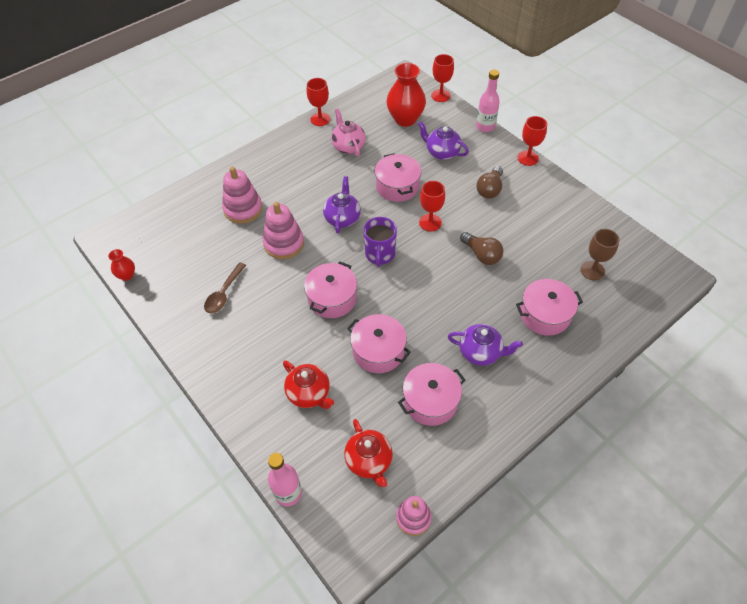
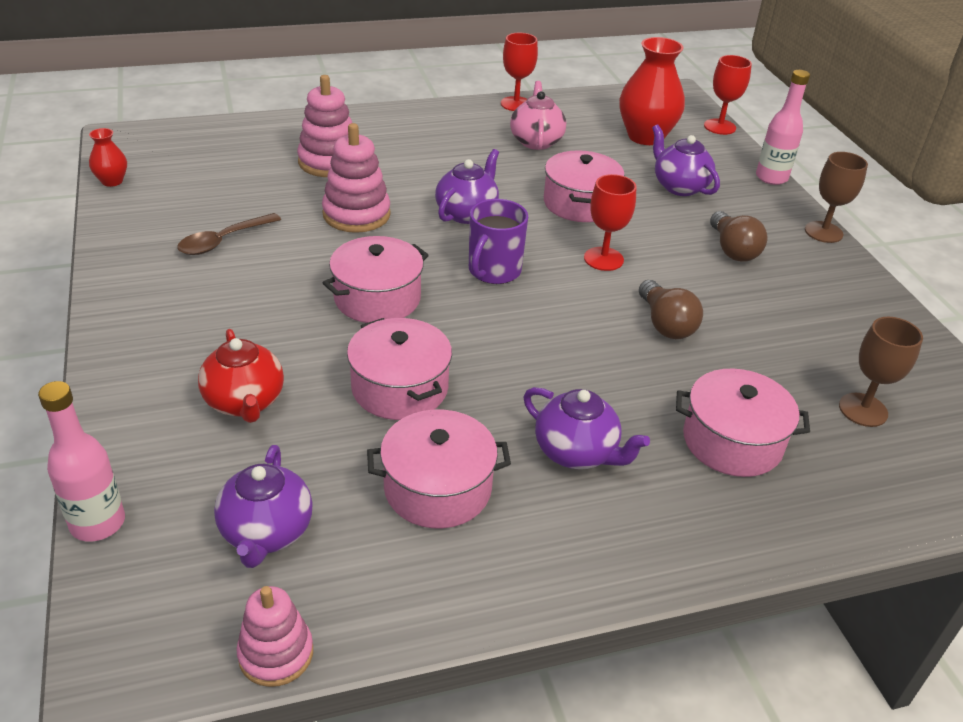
camera: 20 degrees right, 15 degrees down
(369, 461) = (266, 533): red teapot -> purple teapot
(489, 189) = (732, 250): brown light bulb -> brown light bulb turned 60 degrees counterclockwise
(527, 158) = (823, 232): red goblet -> brown goblet

